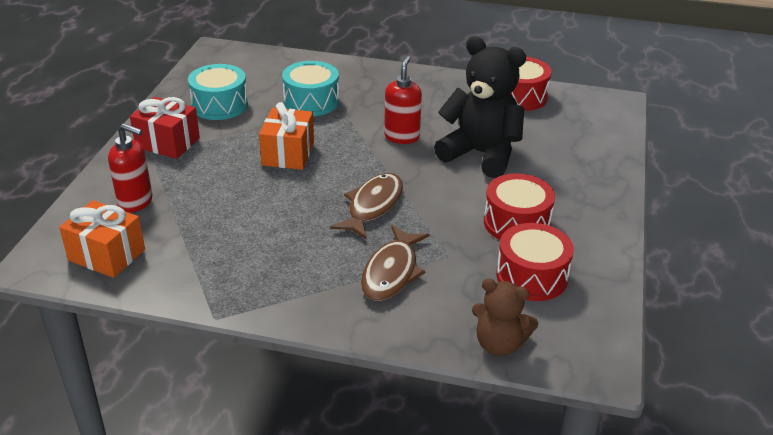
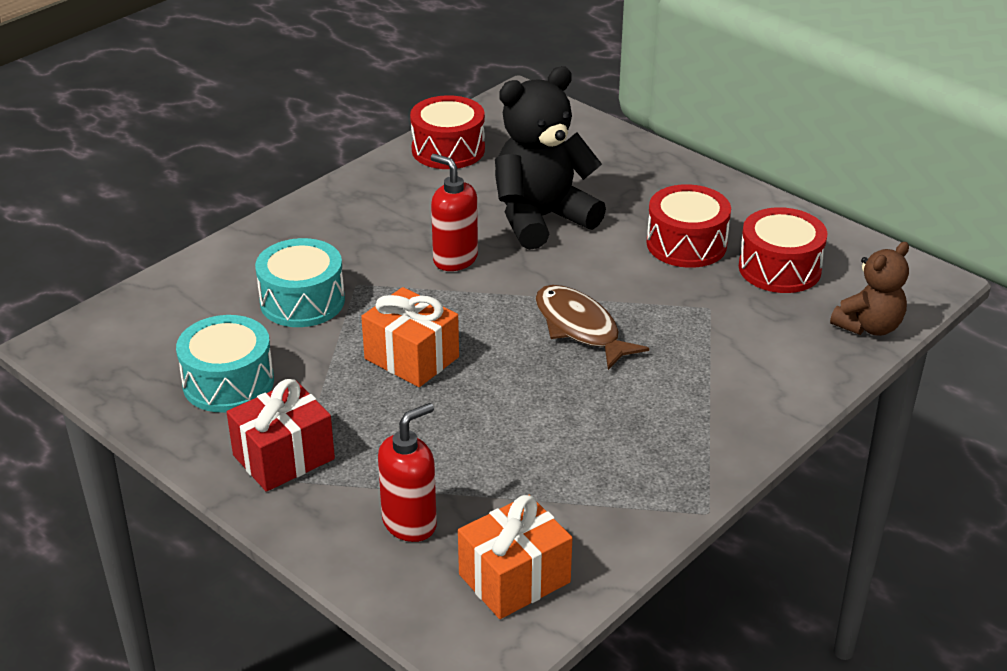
camera: 60 degrees left, 0 degrees up
(392, 272) = (712, 355): brown fish -> none

